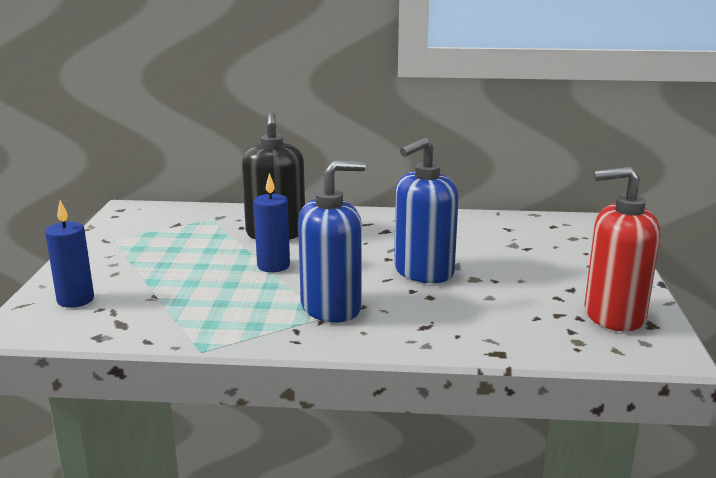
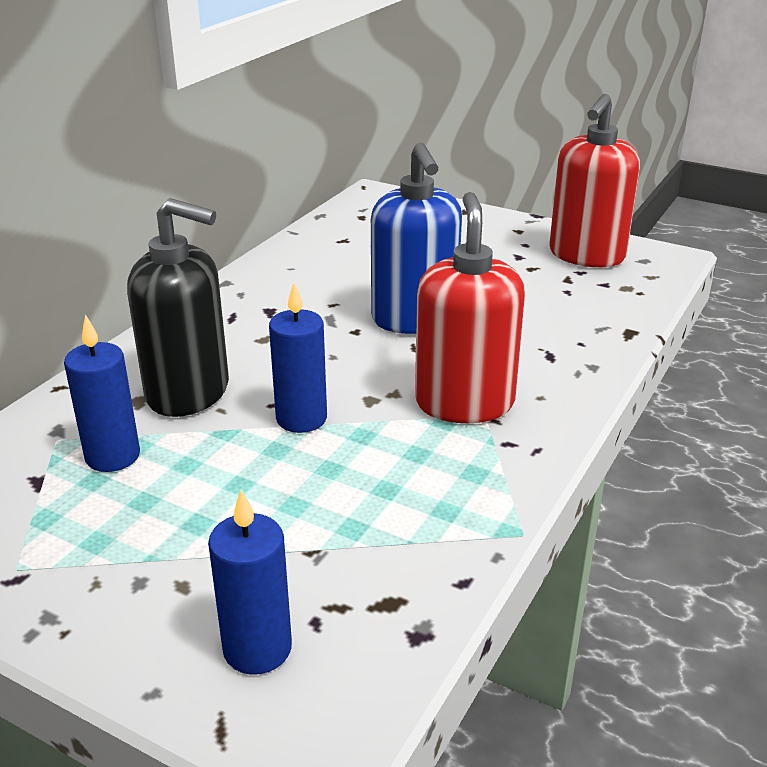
camera: 65 degrees left, 10 degrees up
(205, 233) = (112, 456): none -> blue candle
(331, 307) = (464, 403): blue soap dispenser -> red soap dispenser

